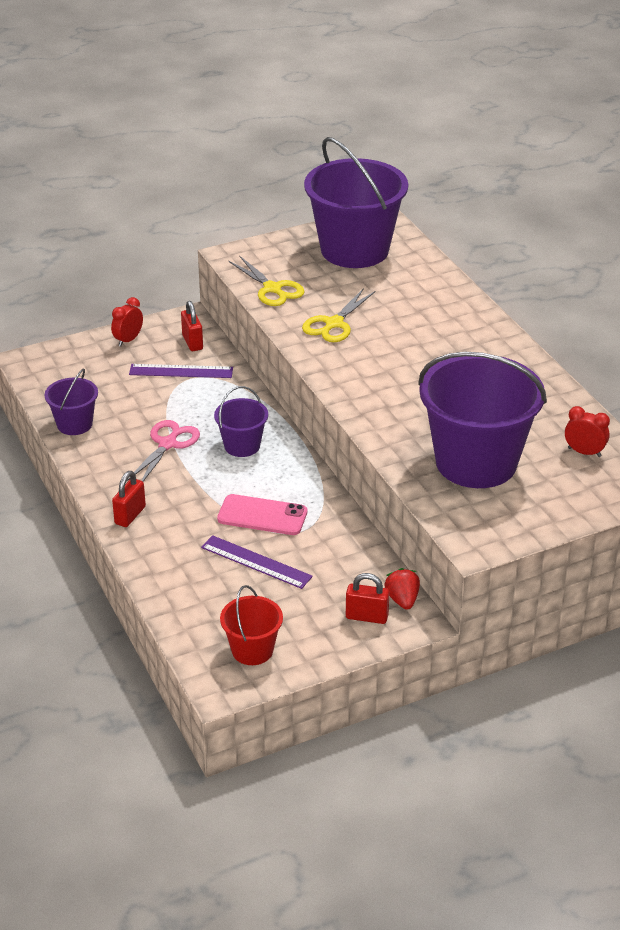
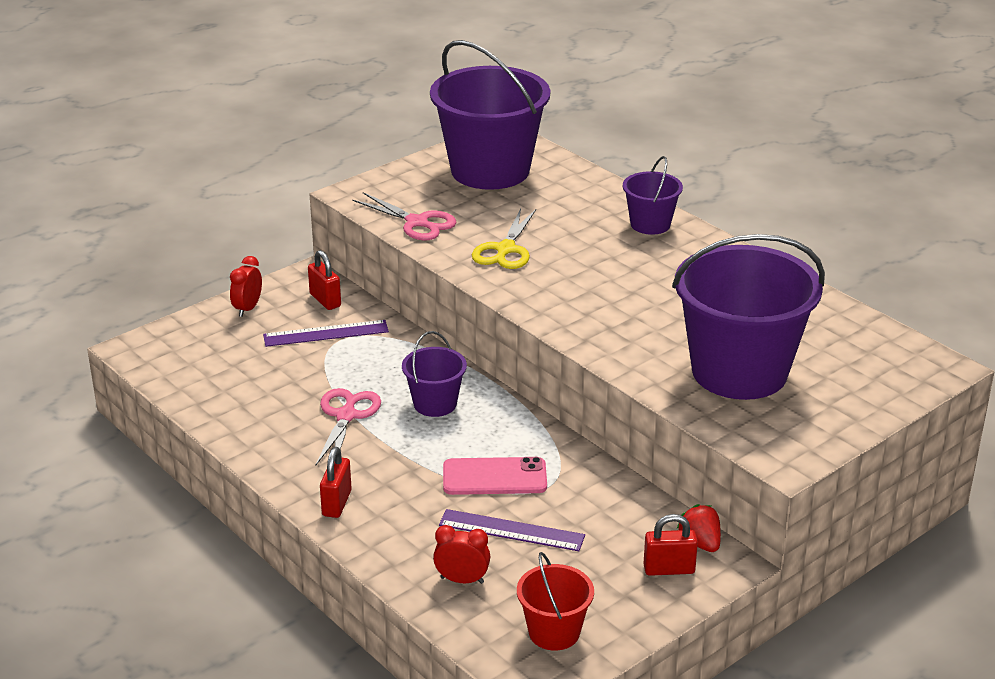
camera: 15 degrees left, 5 degrees down
(74, 424) = (223, 411): purple bucket -> purple bucket (650, 224)
(272, 289) = (417, 222): yellow scissors -> pink scissors
(584, 452) = (850, 343): red clock -> red clock (462, 580)

